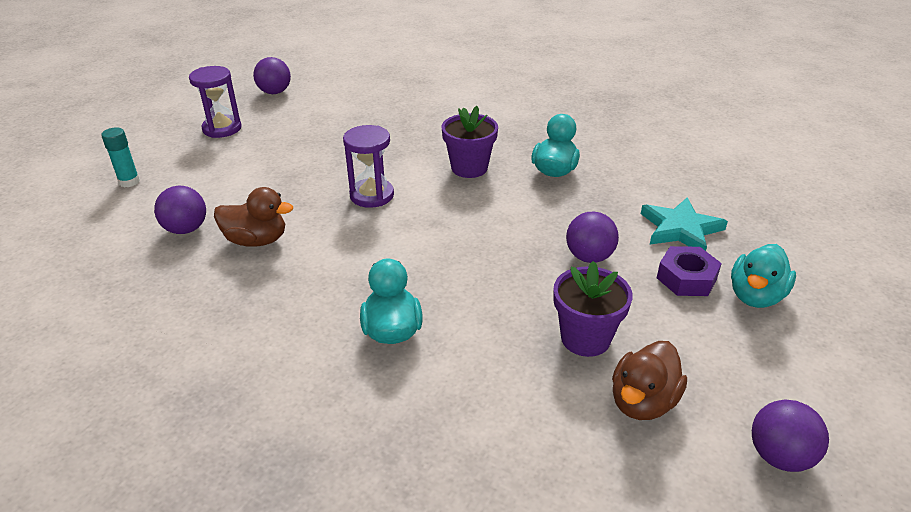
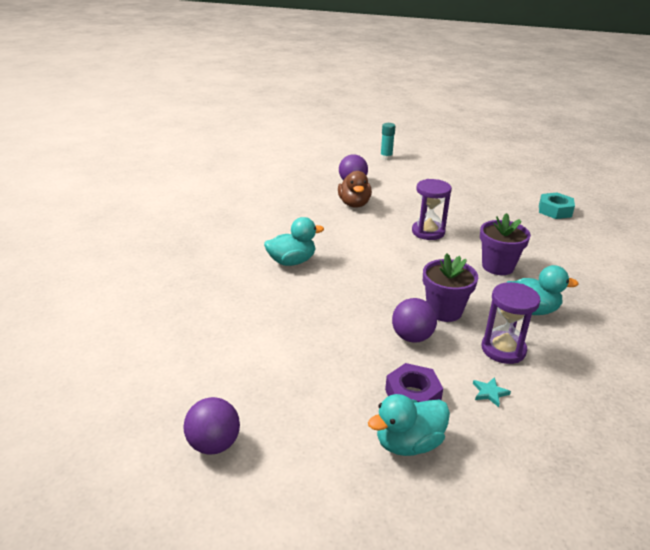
camera: 75 degrees right, 5 degrees down
(222, 128) = (465, 168): purple hourglass -> purple hourglass (503, 349)
(275, 92) = (530, 174): purple ball -> none
(371, 103) = (555, 210): none -> turquoise nut
(585, 338) = (312, 340): purple flower pot -> purple flower pot (444, 311)
(642, 402) = (255, 371): brown duck -> none
(680, 229) = (490, 393): turquoise star -> turquoise star, size x0.44
(755, 296) = (408, 443): turquoise duck -> turquoise duck turned 45 degrees counterclockwise

